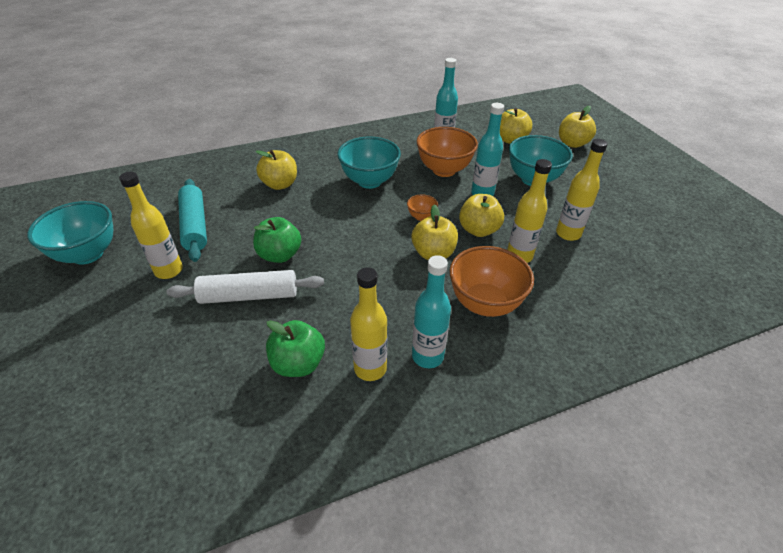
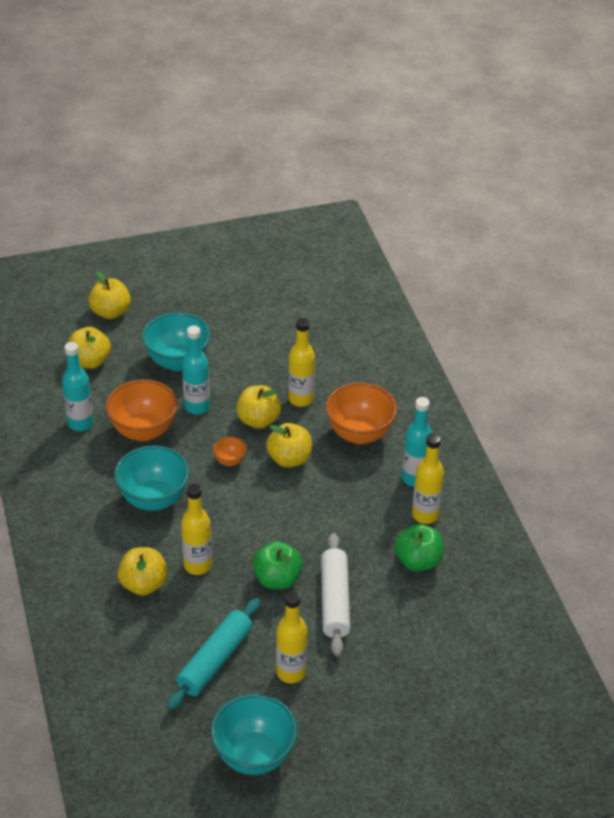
camera: 85 degrees left, 0 degrees up
(195, 226) = (215, 660): turquoise rolling pin -> turquoise rolling pin turned 45 degrees counterclockwise
(568, 234) = (273, 358): yellow bottle -> yellow bottle (197, 565)

